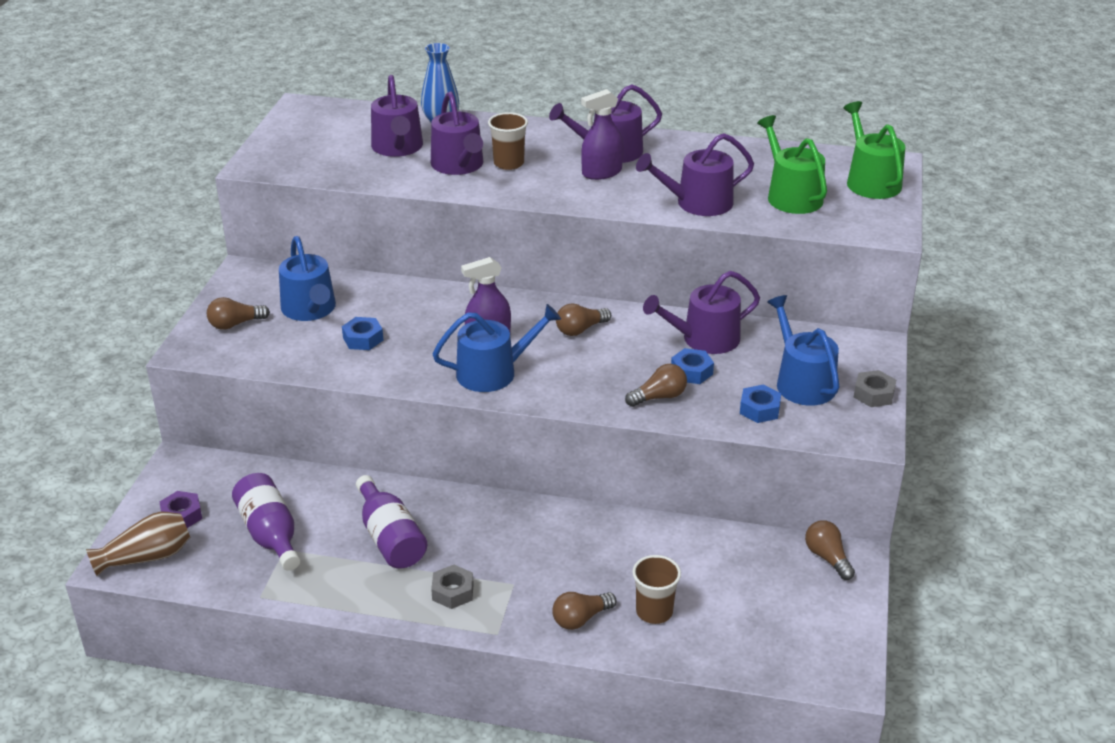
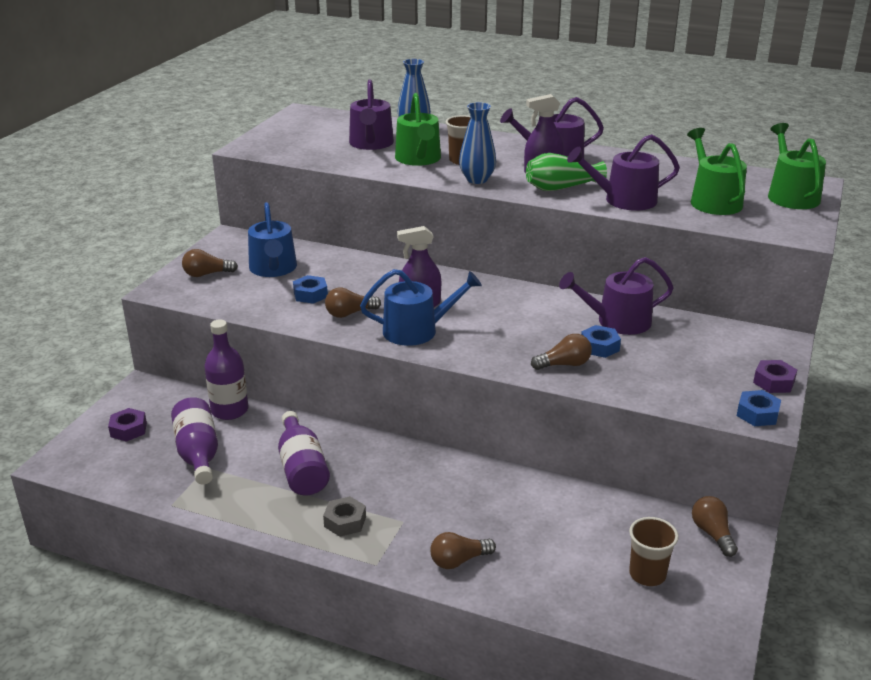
camera: 10 degrees right, 5 degrees down
(146, 557) = (86, 460): brown vase -> none
(289, 479) = (229, 410): none -> purple bottle
(459, 165) = (419, 159): purple watering can -> green watering can
(532, 189) = (477, 179): none -> blue vase
(580, 329) = (504, 304): brown light bulb -> brown light bulb (349, 313)
(627, 192) = (561, 188): none -> green vase
(654, 612) = (531, 563): brown cup -> brown cup (647, 574)
(759, 409) = (658, 384): blue nut -> blue nut (757, 414)
(801, 382) = (704, 365): blue watering can -> none
(873, 394) = (773, 382): grey nut -> purple nut

